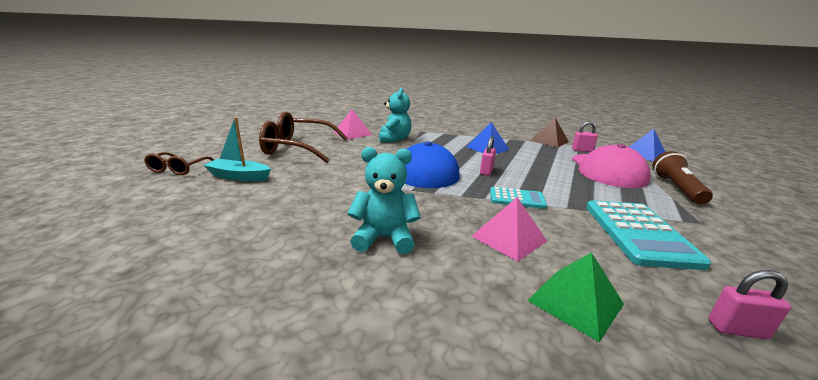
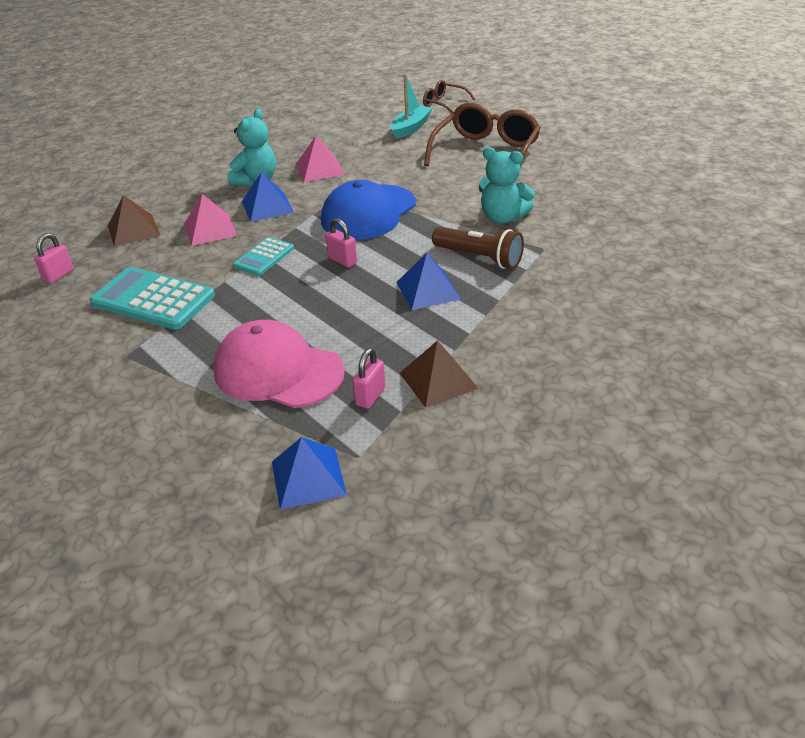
camera: 115 degrees right, 15 degrees up
(352, 133) = (543, 189): pink pyramid -> pink pyramid (319, 169)
(438, 216) = (267, 206): none -> blue pyramid
(575, 302) = (133, 230): green pyramid -> brown pyramid
(676, 188) = (186, 402): brown flashlight -> brown flashlight (479, 258)

